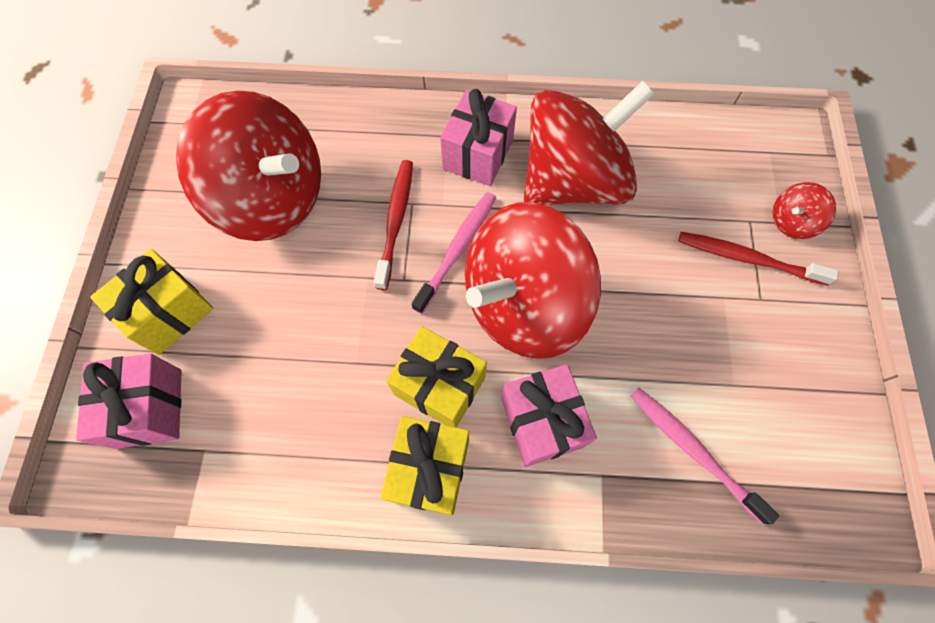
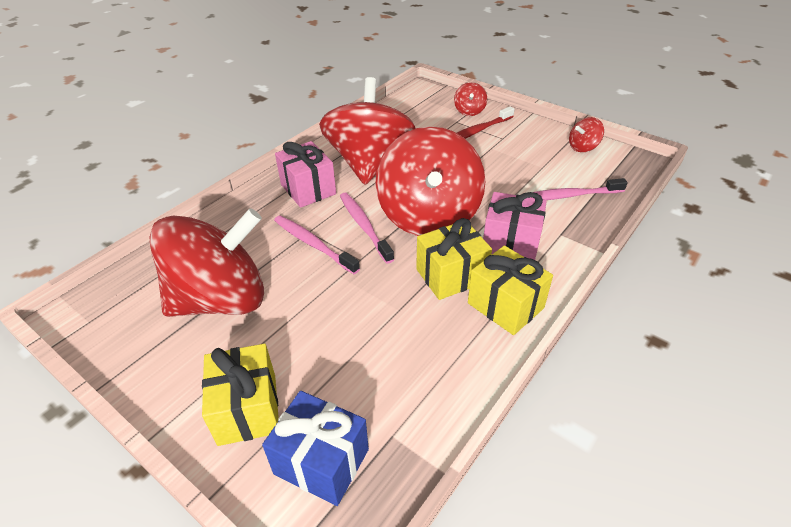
camera: 55 degrees left, 25 degrees down
(149, 408) = (321, 461): pink gift -> blue gift
(395, 222) = (313, 244): red toothbrush -> pink toothbrush
(833, 418) = (583, 147): none -> red spinning top

